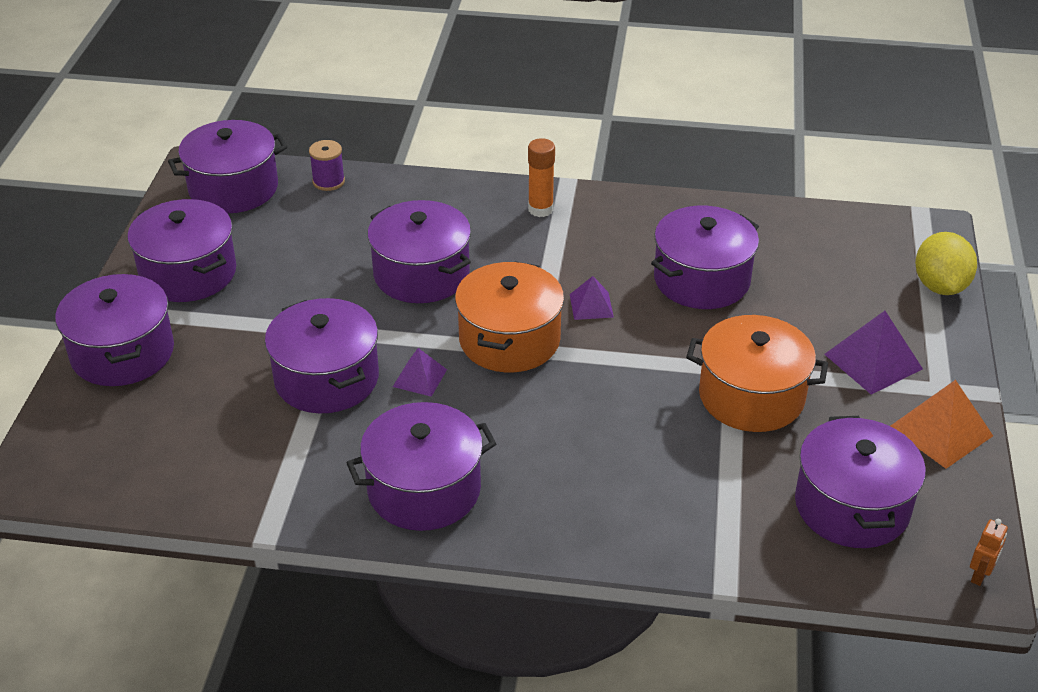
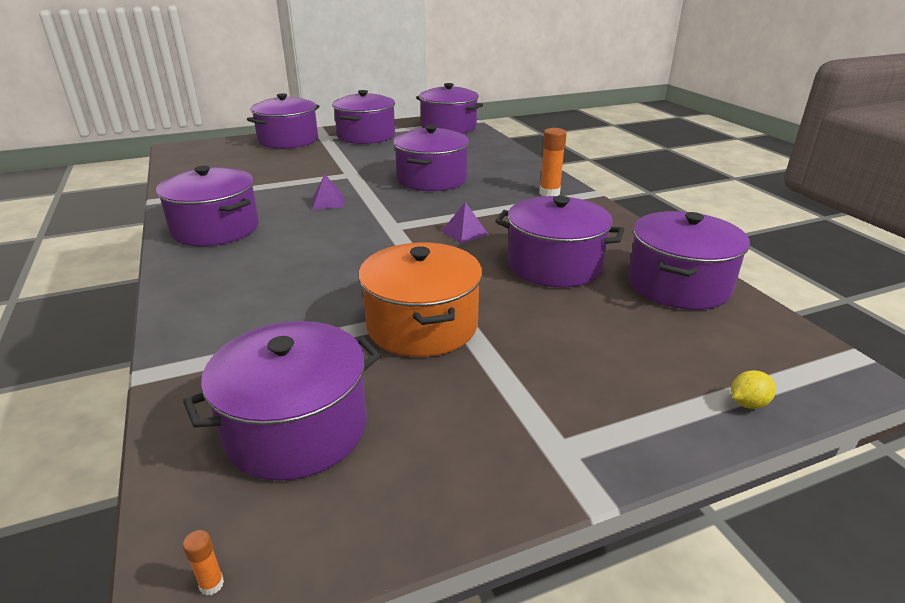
camera: 60 degrees right, 10 degrees down
(327, 378) = (305, 181): purple pot -> purple pot (678, 285)
(328, 181) = (486, 141): purple spool -> none
(509, 340) = (394, 217): orange pot -> none
(873, 361) = (551, 385): purple pyramid -> none
(940, 286) = (748, 403): yellow lemon -> yellow lemon, size x0.46
(941, 431) = (479, 470): orange pyramid -> none
(980, 575) = (211, 584): orange robot -> orange glue stick

